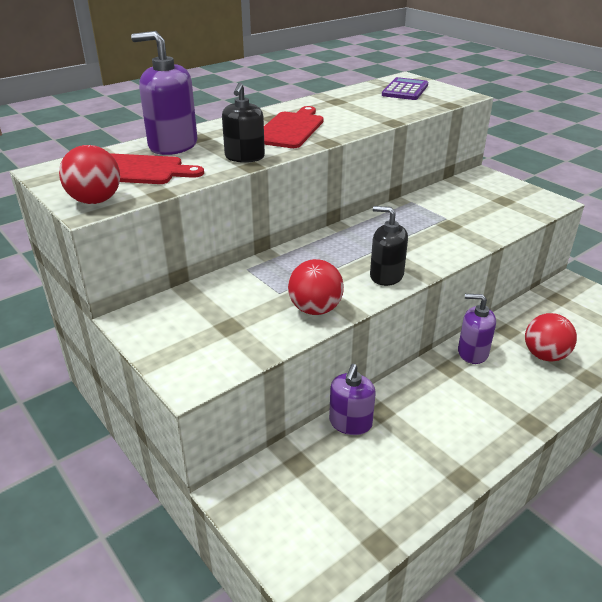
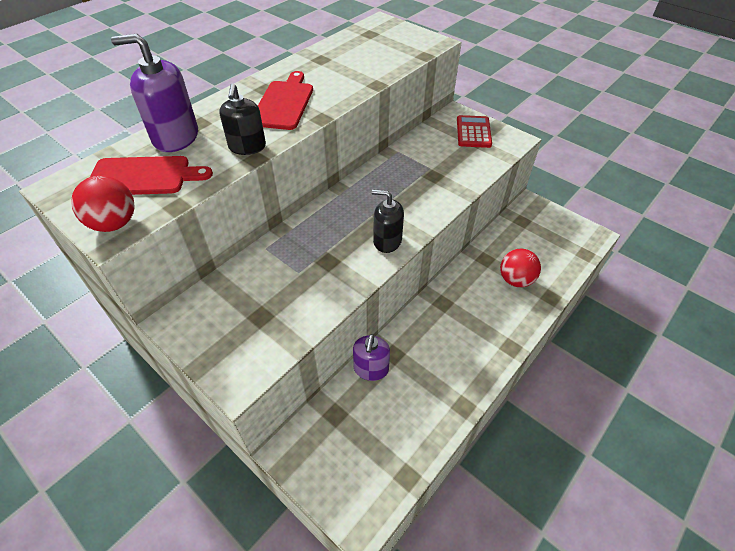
camera: 10 degrees left, 15 degrees up
(315, 309) = (332, 287): red ball -> none
(405, 90) = (382, 38): purple calculator -> none
(472, 352) = (459, 285): purple soap dispenser -> none
(502, 192) = (473, 132): none -> red calculator

